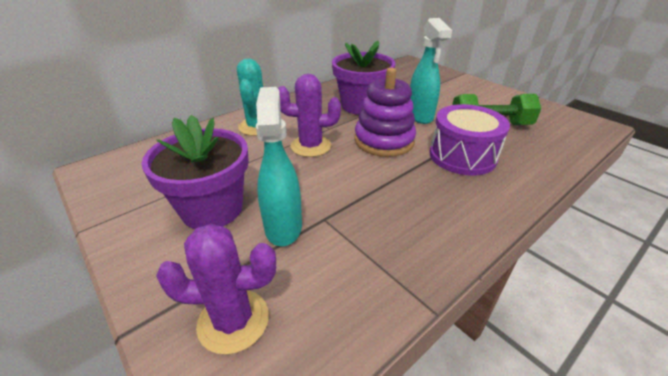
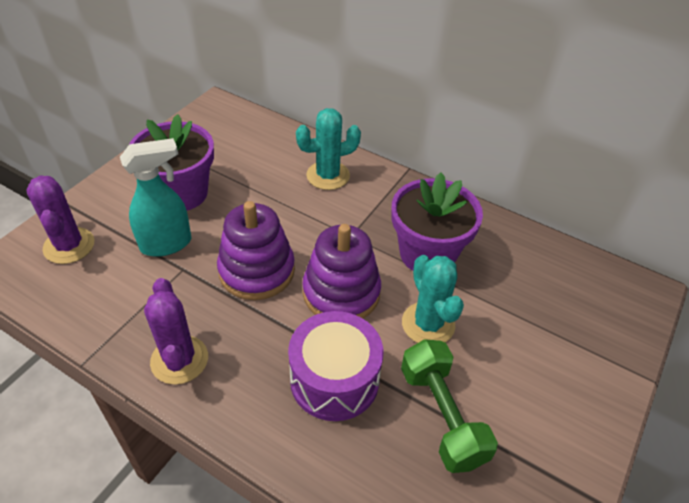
camera: 70 degrees right, 10 degrees up
(310, 146) = (303, 229): purple cactus -> purple cactus (179, 360)
(346, 175) = (257, 270): none -> purple stacking toy
(420, 116) = (428, 324): turquoise spray bottle -> turquoise cactus

